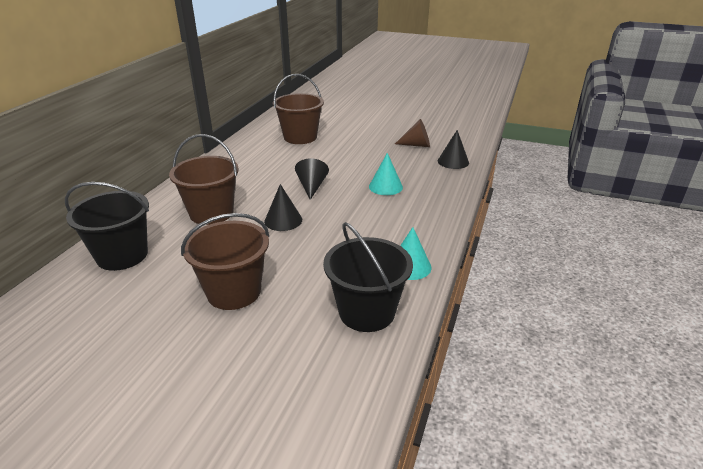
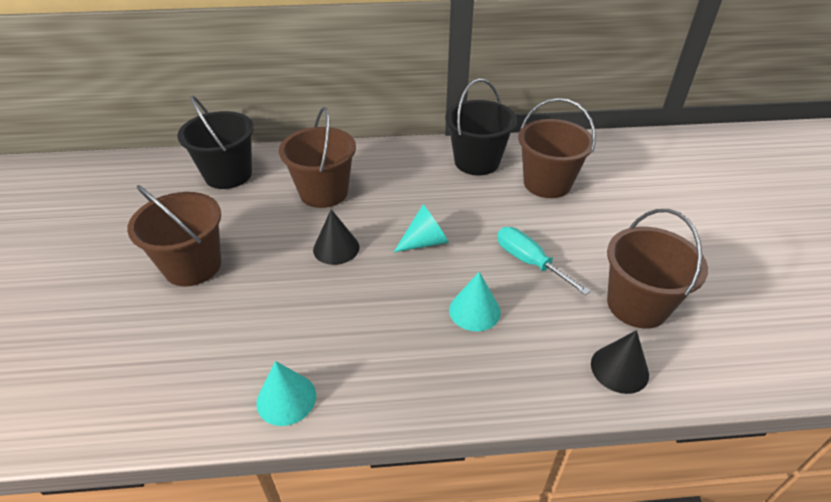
camera: 65 degrees right, 10 degrees up
(312, 187) = (425, 242): black cone -> turquoise cone
(361, 161) = (529, 262): none -> turquoise screwdriver
(367, 312) = (182, 384): black bucket -> black bucket (477, 162)
(416, 145) = (637, 305): brown cone -> brown bucket

